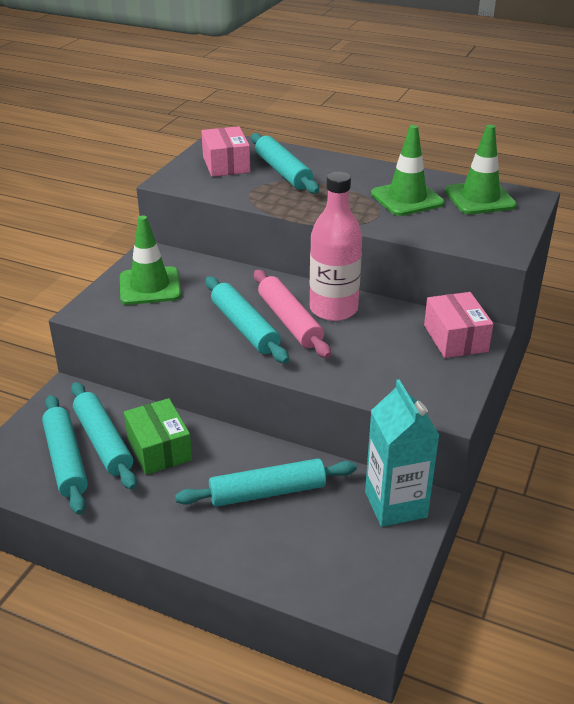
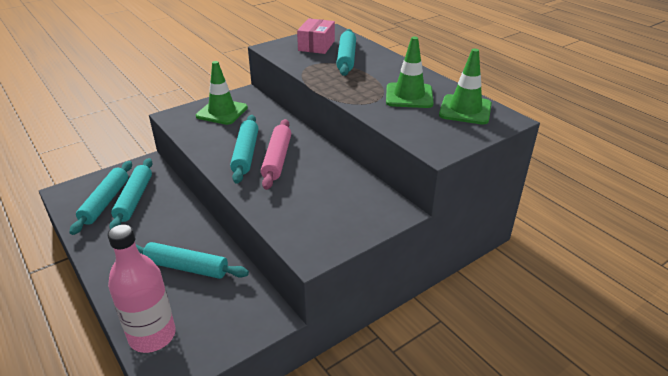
camera: 30 degrees right, 0 degrees up
(159, 449) = (158, 215): green box -> none
(333, 309) = (314, 160): pink bottle -> pink bottle (152, 335)
(395, 504) = (253, 312): turquoise carton -> none
(455, 338) = (375, 208): pink box -> none

